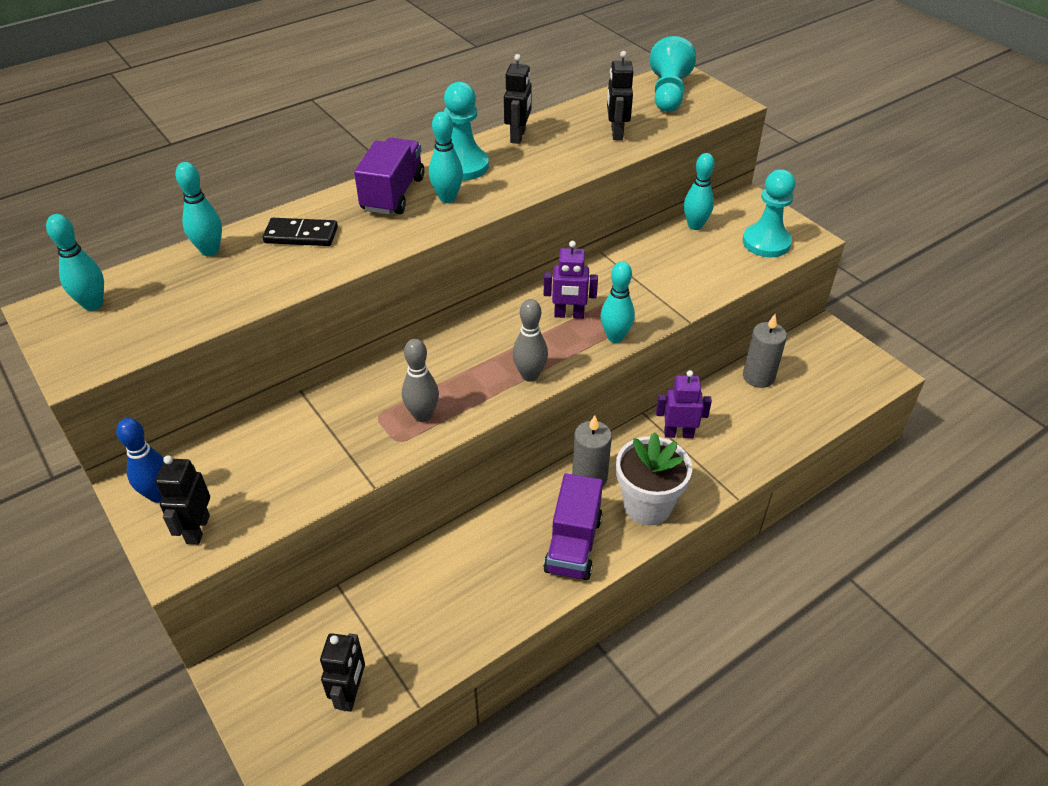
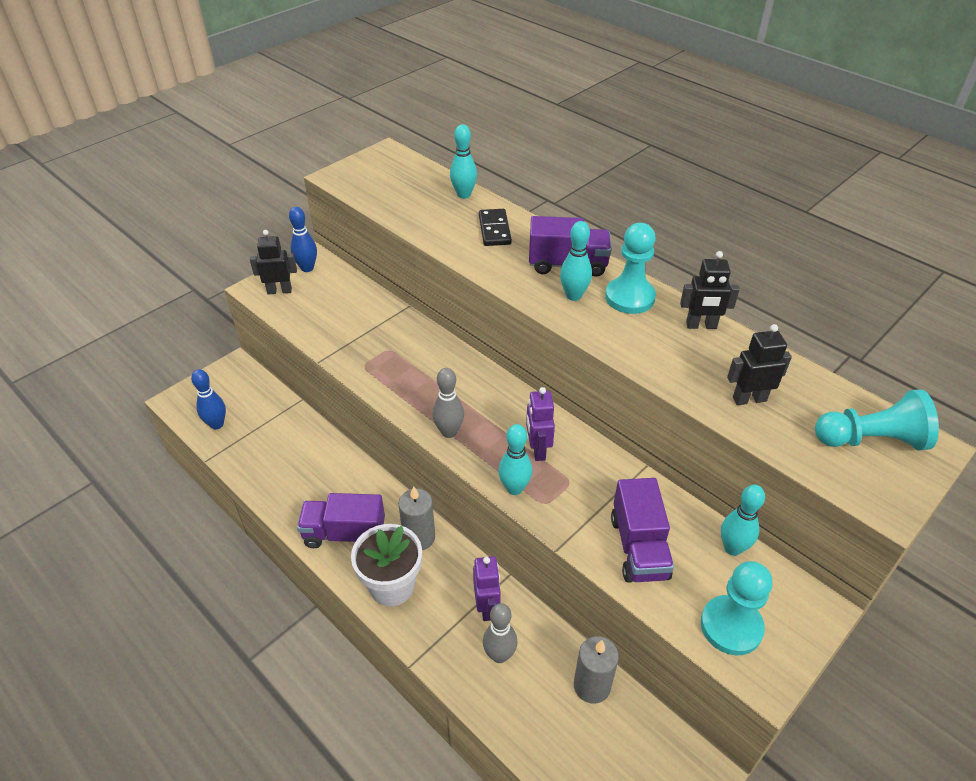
camera: 80 degrees right, 0 degrees up
(93, 304) = (396, 166): turquoise bowling pin -> none
(350, 694) = (217, 424): black robot -> blue bowling pin
(422, 415) = (392, 374): grey bowling pin -> grey bowling pin (499, 655)
(690, 273) = (639, 547): none -> purple truck

